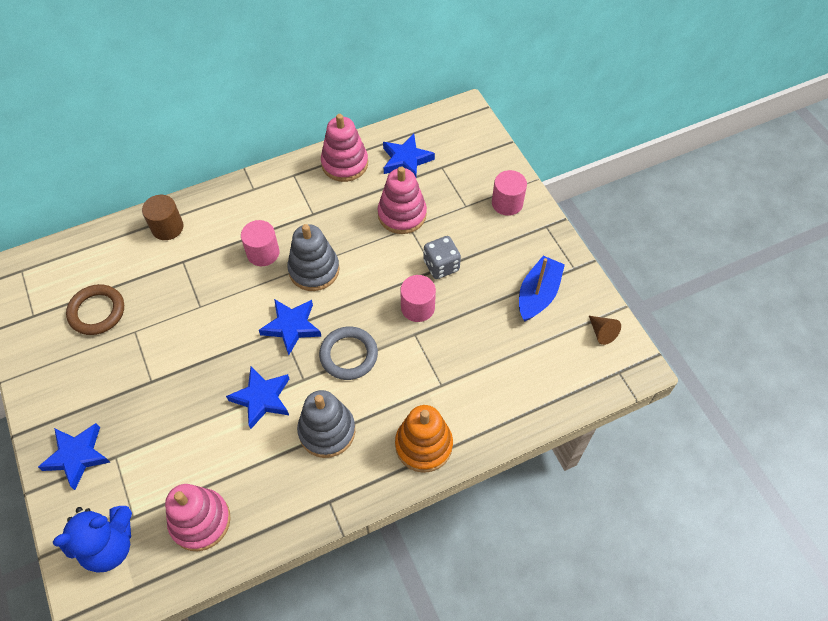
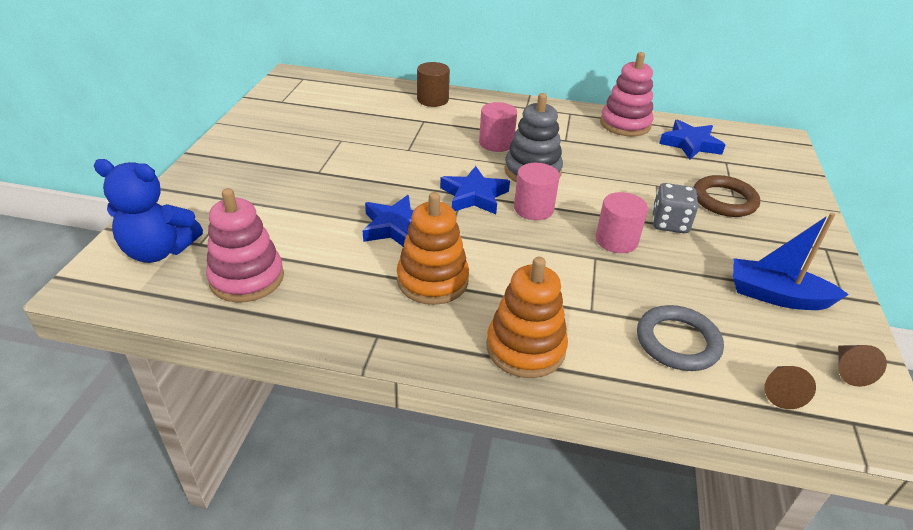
camera: 35 degrees right, 20 degrees down
(77, 456) = (210, 185): blue star -> none
(97, 312) = (327, 118): brown ring -> brown ring (724, 200)
(327, 431) = (432, 280): grey stacking toy -> orange stacking toy
(348, 355) = (510, 239): grey ring -> grey ring (677, 342)
(402, 214) = (655, 174): pink stacking toy -> none
(507, 203) = (786, 212): pink cylinder -> pink cylinder (533, 209)
(538, 294) = (776, 296): blue boat -> blue boat turned 135 degrees counterclockwise
(575, 376) = (781, 392): none -> brown cone

